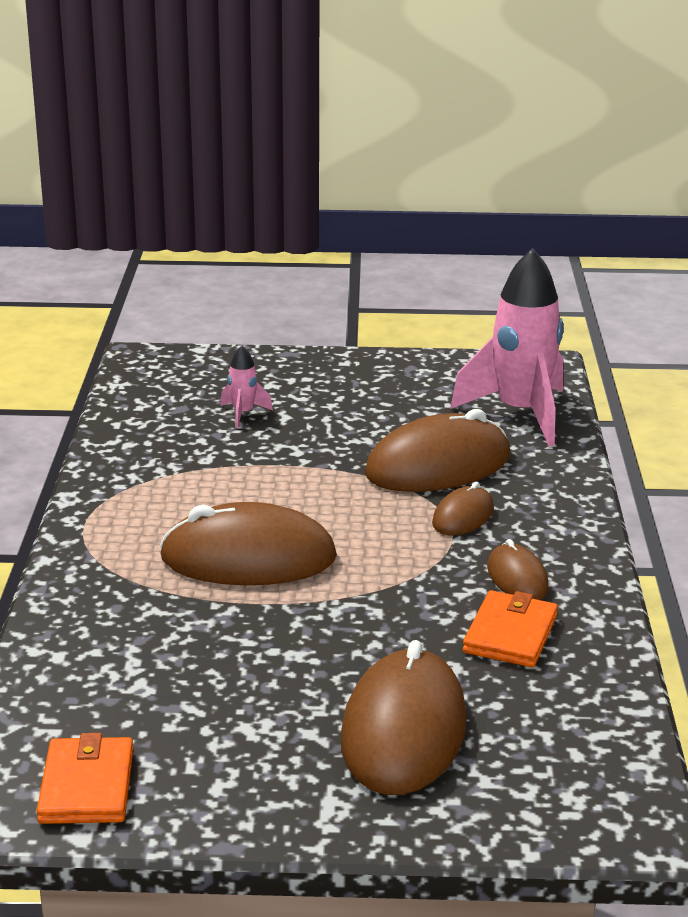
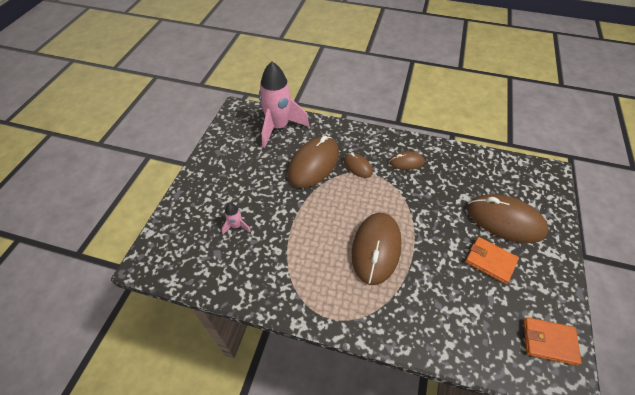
camera: 75 degrees left, 25 degrees up
(438, 465) = (313, 164): brown mouse -> brown mouse turned 45 degrees clockwise
(510, 634) = (444, 174): orange wallet -> orange wallet (490, 261)

